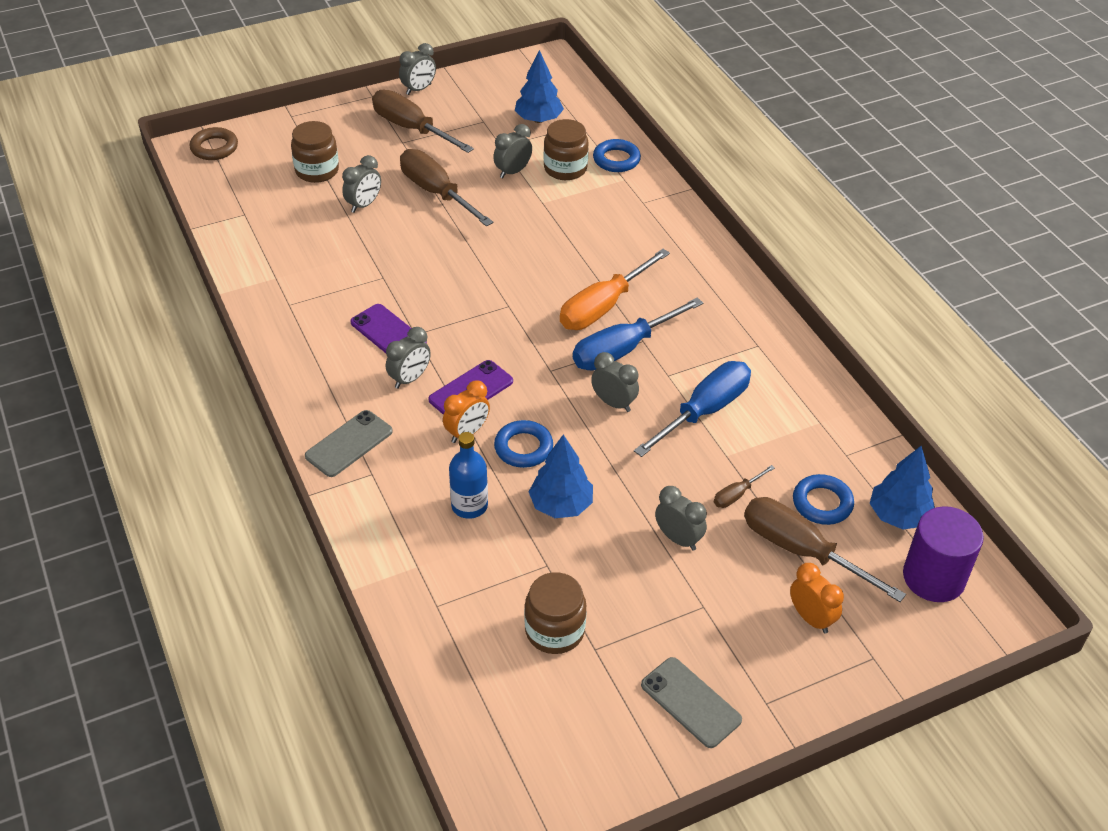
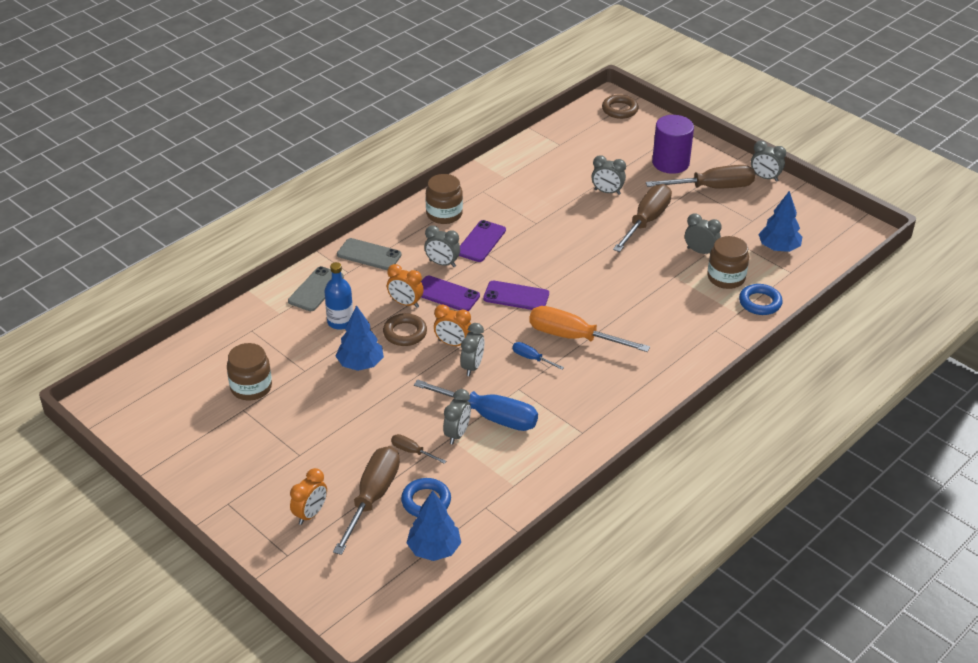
camera: 70 degrees right, 5 degrees down
(317, 171) = (629, 160): brown jar -> brown jar (444, 214)
(411, 128) = (713, 188): brown screwdriver -> brown screwdriver turned 60 degrees clockwise
(508, 332) = (516, 296): none -> purple phone
(523, 448) = (405, 333): blue ring -> brown ring
(565, 409) = (453, 343): none -> orange clock
(622, 350) = (531, 358): blue screwdriver -> blue screwdriver, size x0.46
(678, 539) = (355, 429): grey clock -> grey clock (457, 434)
(690, 702) = (215, 465): grey phone -> grey phone (316, 289)
(933, 577) = (378, 580): purple cylinder -> purple cylinder (670, 163)

